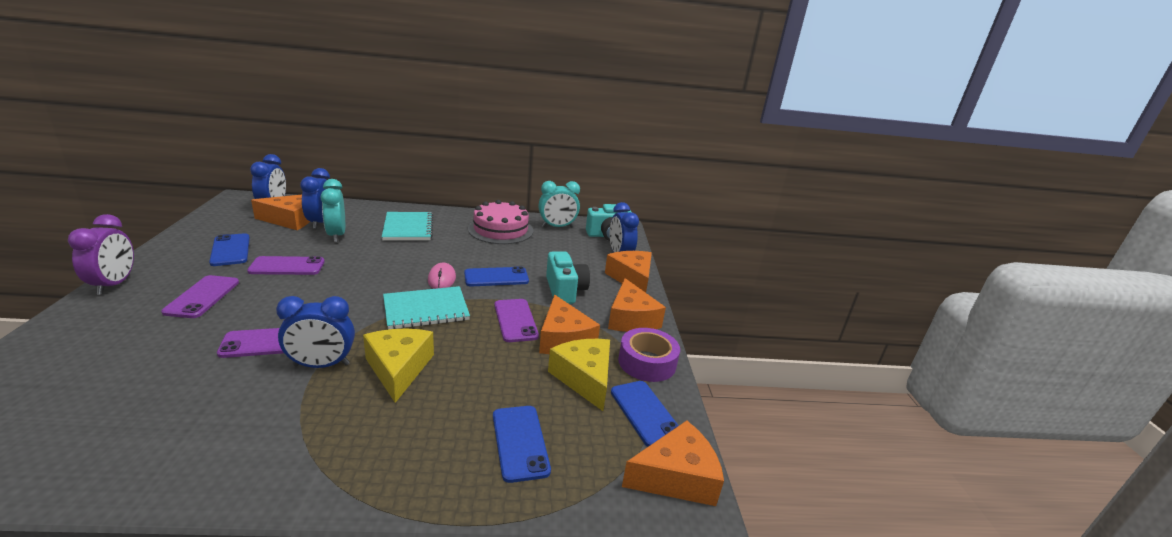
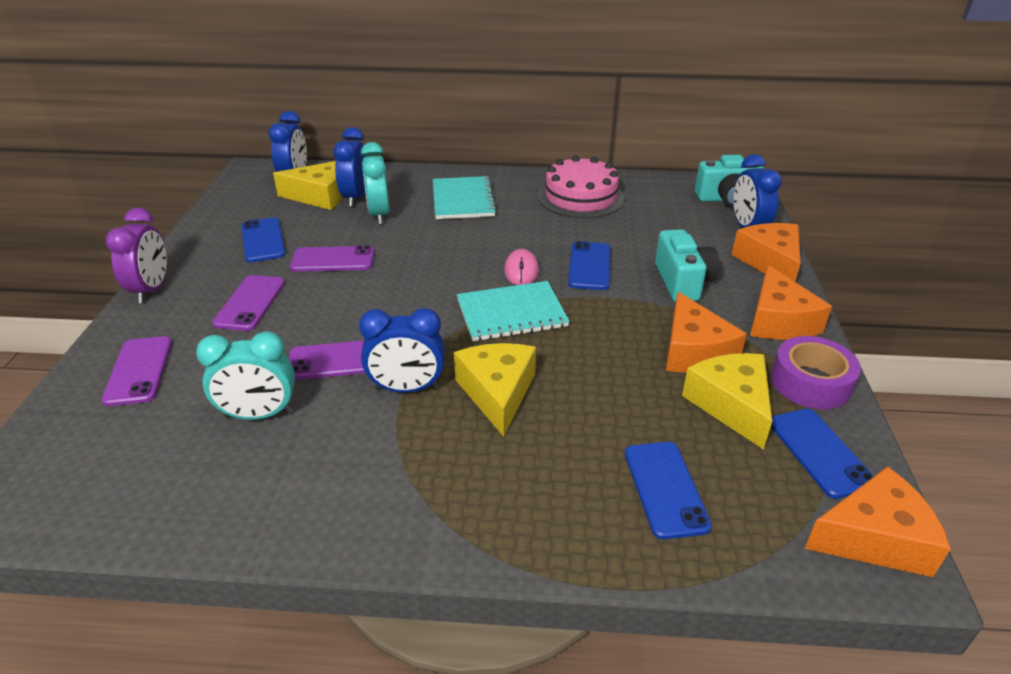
camera: 10 degrees right, 10 degrees up
(290, 220) = (319, 196): orange cheese -> yellow cheese
(496, 277) = (589, 266): blue phone -> blue phone turned 75 degrees counterclockwise
(515, 320) = (626, 326): purple phone -> purple phone (139, 371)
(557, 227) = (655, 189): turquoise clock -> turquoise clock (259, 414)

